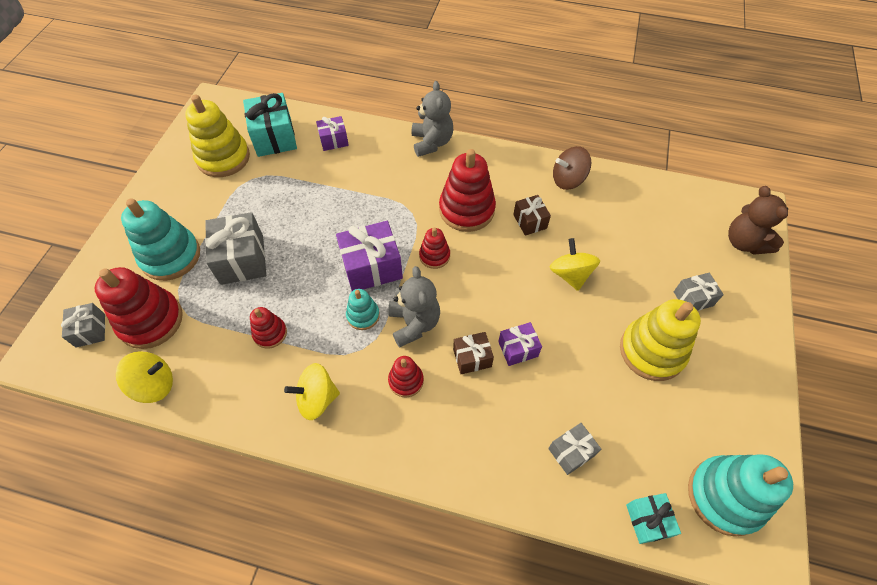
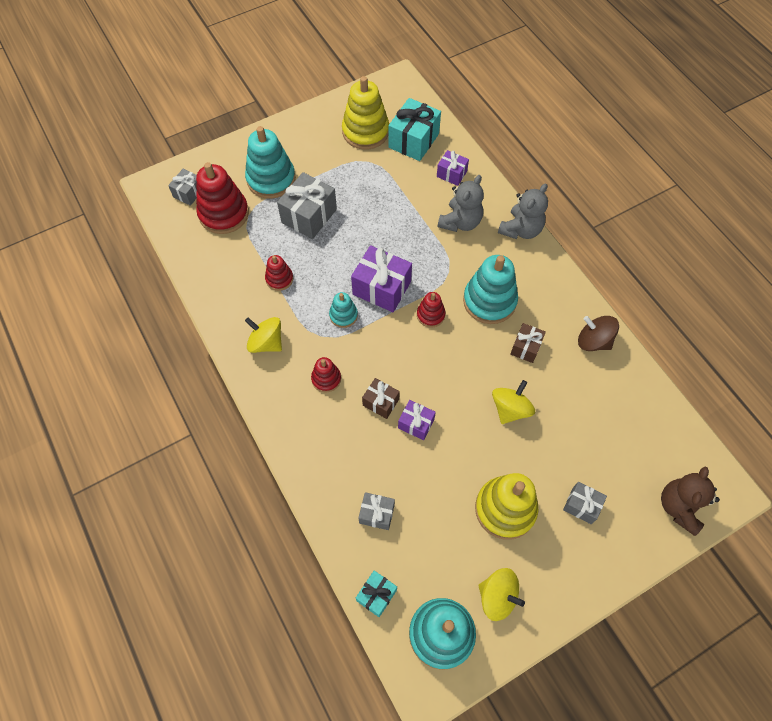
camera: 45 degrees right, 5 degrees up
(154, 384) = (192, 255): yellow spinning top -> yellow spinning top (497, 596)
(414, 323) = (369, 348): grey teddy bear -> grey teddy bear (460, 222)
(466, 210) = (489, 301): red stacking toy -> turquoise stacking toy

